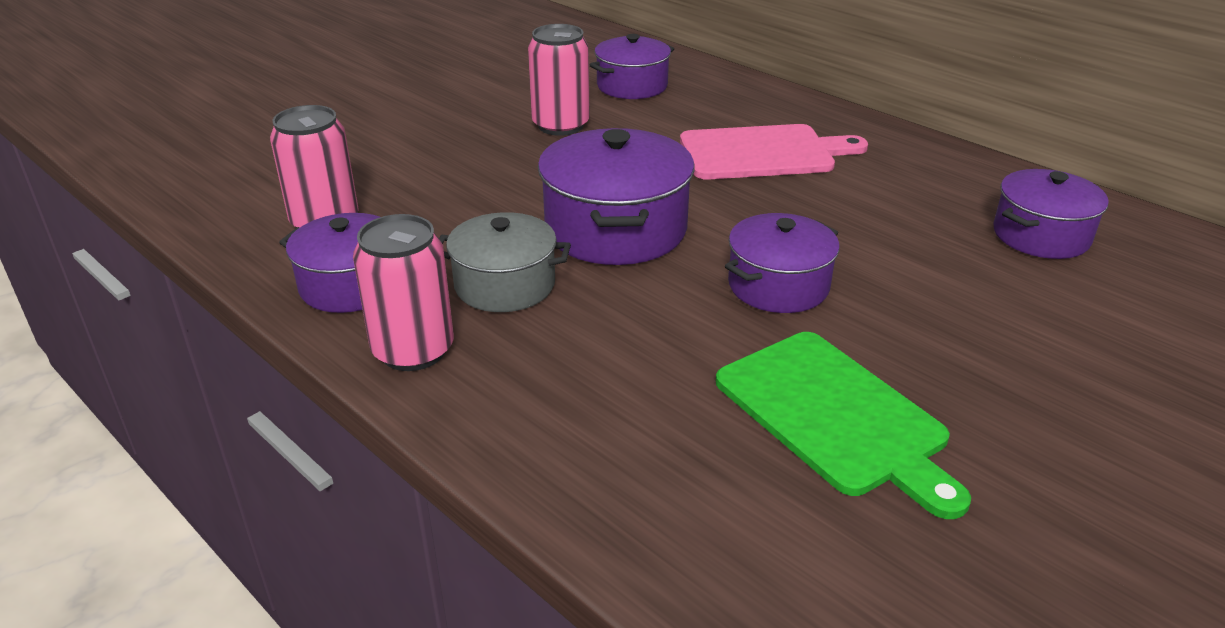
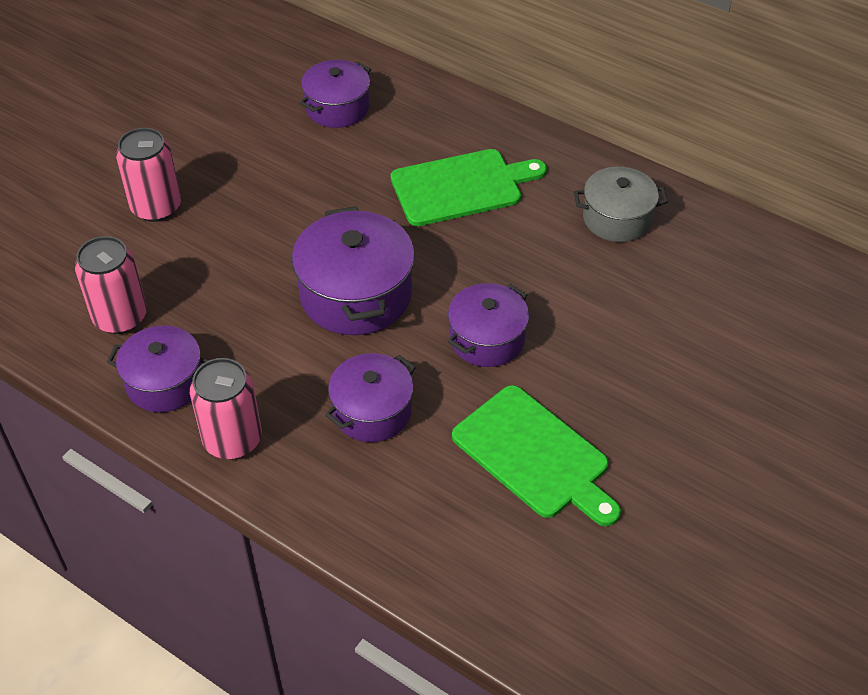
camera: 10 degrees left, 15 degrees up
(505, 285) = (283, 366): grey pot -> grey pot (617, 218)
(560, 125) = (285, 171): pink can -> pink can (156, 207)
(763, 153) = (461, 187): pink cutting board -> green cutting board
(1041, 236) = (679, 259): purple pot -> purple pot (372, 411)

